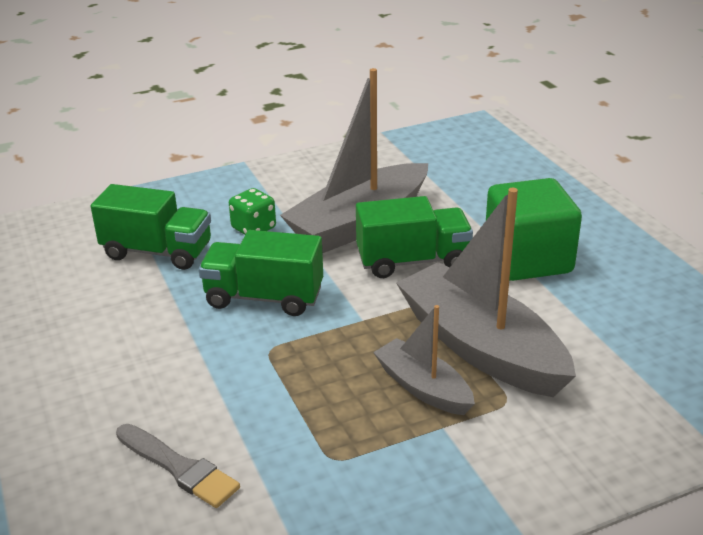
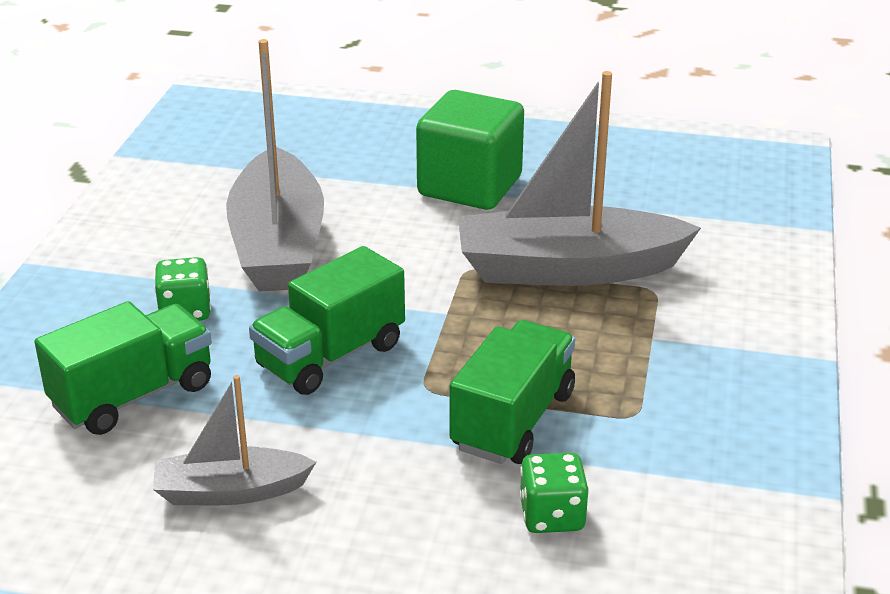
camera: 55 degrees left, 0 degrees up
(179, 468) = (552, 516): grey brush -> green dice
(412, 261) = (388, 244): green truck -> green truck (513, 420)
(423, 388) = (589, 324): grey boat -> grey boat (230, 491)

